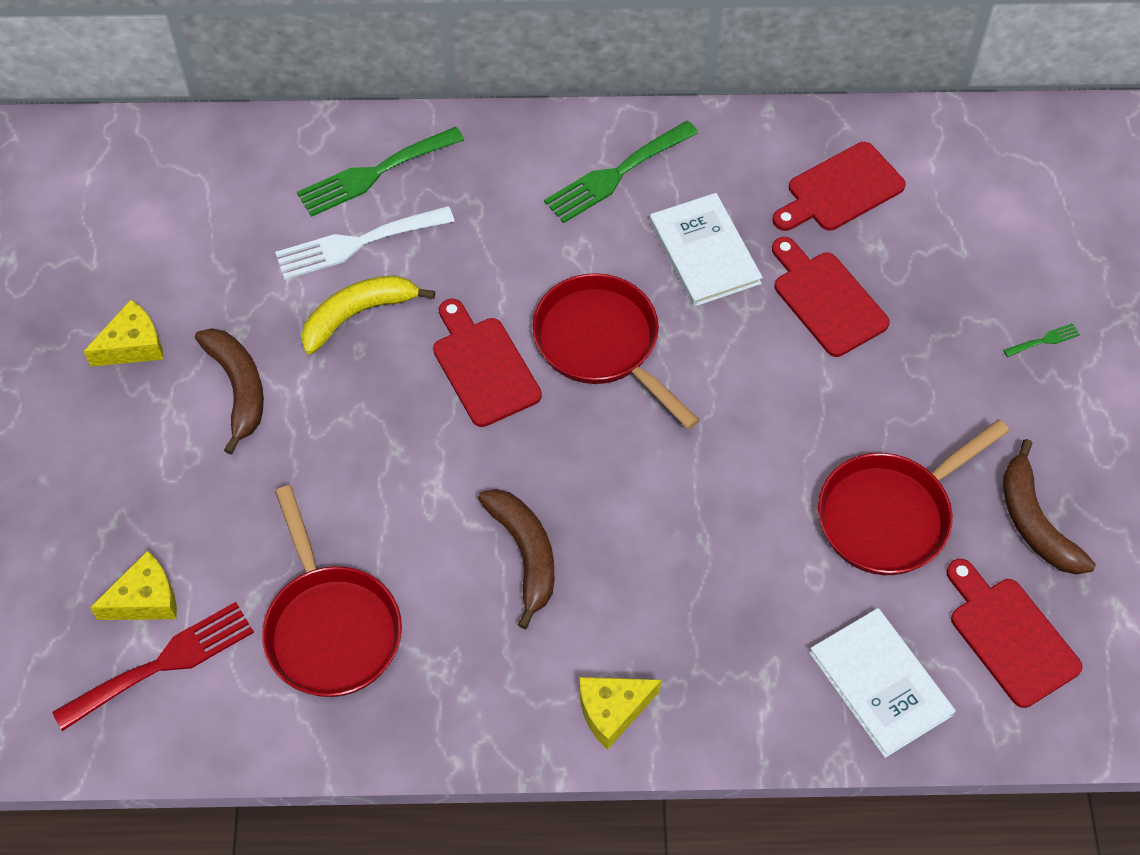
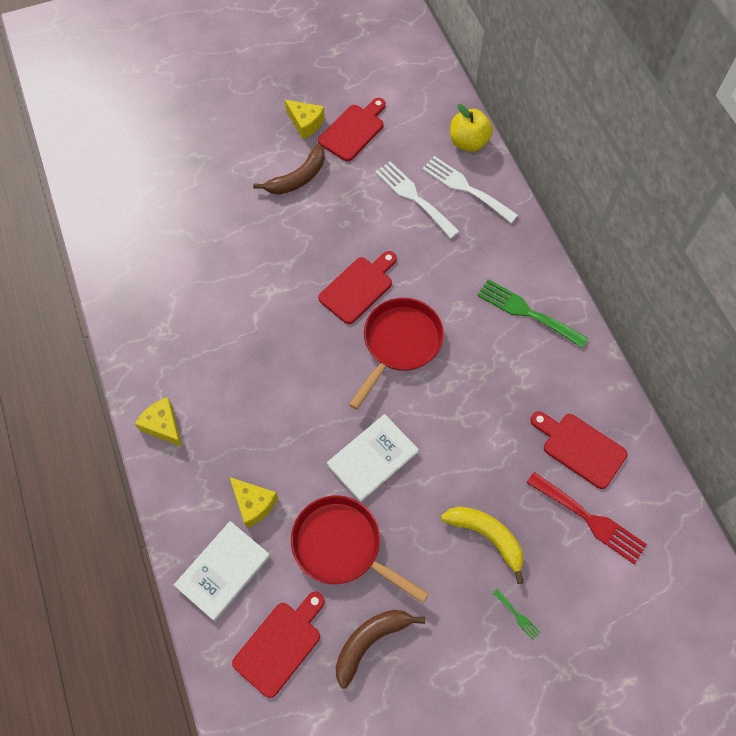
camera: 70 degrees right, 5 degrees up
(145, 599) = (162, 186): yellow cheese -> yellow cheese (253, 504)
(164, 663) = (130, 207): red fork -> red fork (590, 520)
(294, 142) = (468, 142): none -> yellow apple
(331, 628) = (171, 272): red pan -> none
(357, 315) = (367, 214): yellow banana -> yellow banana (487, 536)
(374, 174) = (465, 188): green fork -> white fork
(525, 554) = (245, 349): brown banana -> none
(704, 252) = (492, 380): white book -> white book (372, 458)
(826, 300) = (488, 463): red cutting board -> red cutting board (353, 130)

